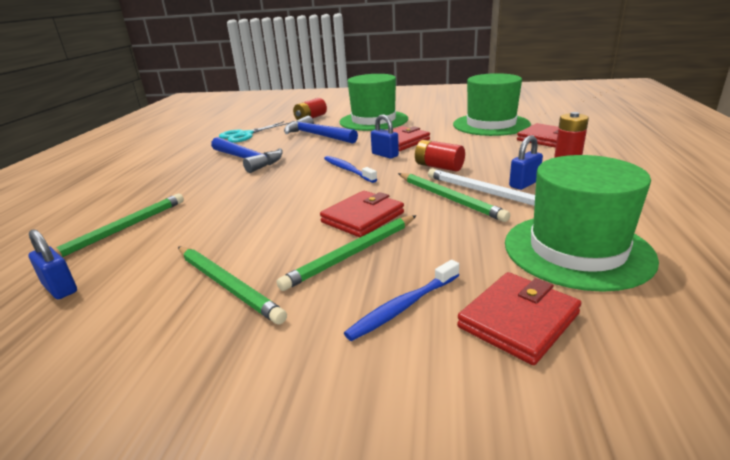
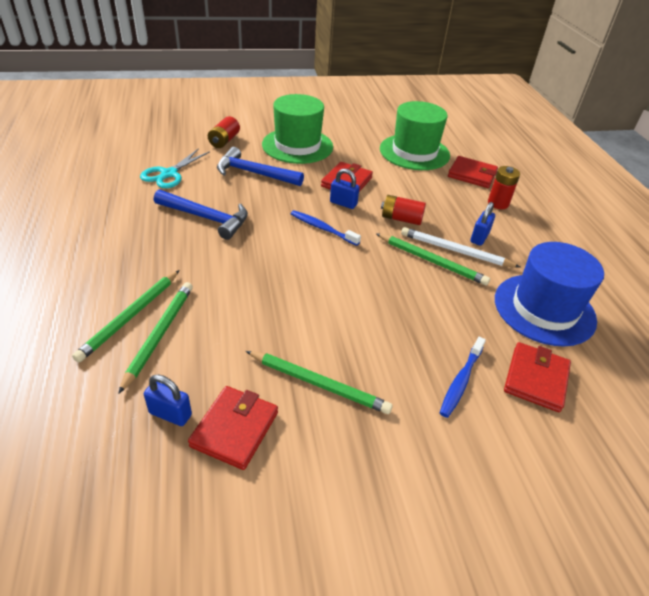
camera: 25 degrees left, 15 degrees up
(353, 254) = (394, 335): green pencil -> green pencil (130, 316)
(363, 217) = (376, 292): red wallet -> red wallet (235, 429)
(577, 250) = (544, 309): green hat -> blue hat

